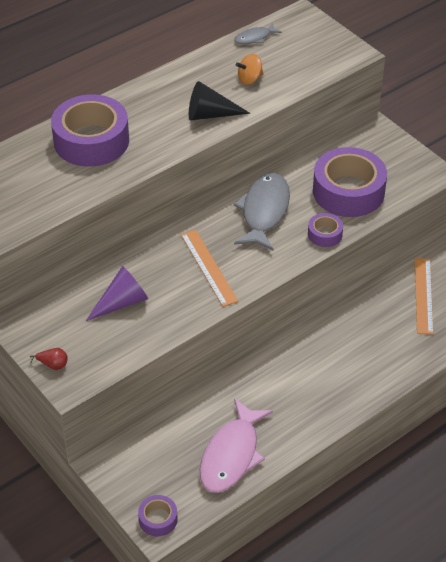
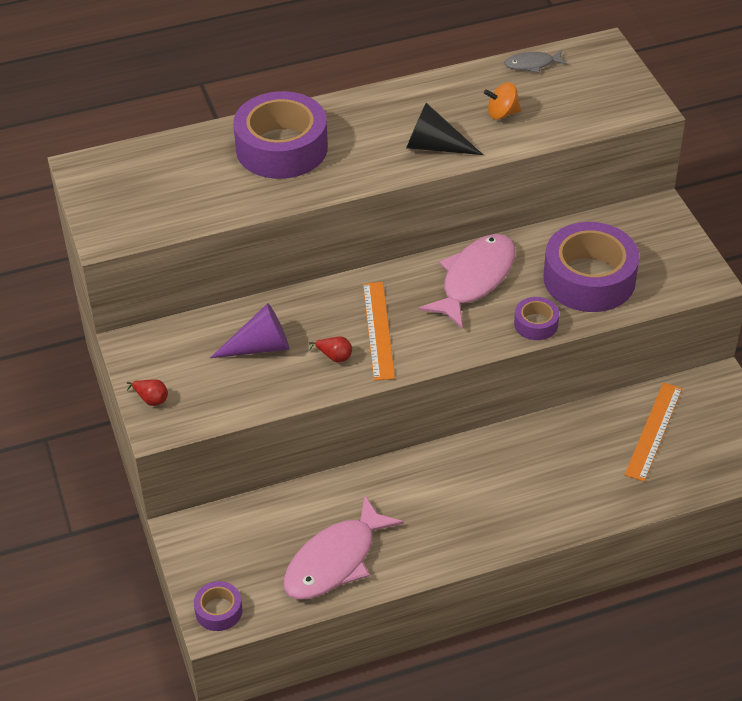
camera: 20 degrees right, 0 degrees up
(184, 296) = (334, 356): none -> red pear
(264, 212) = (474, 279): grey fish -> pink fish

